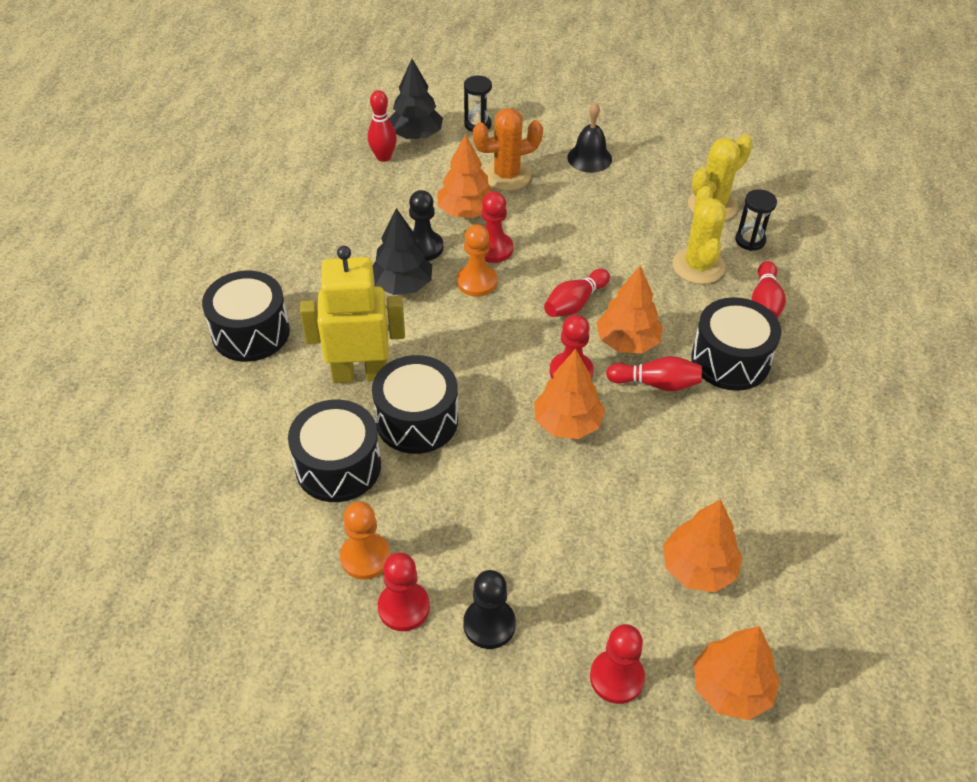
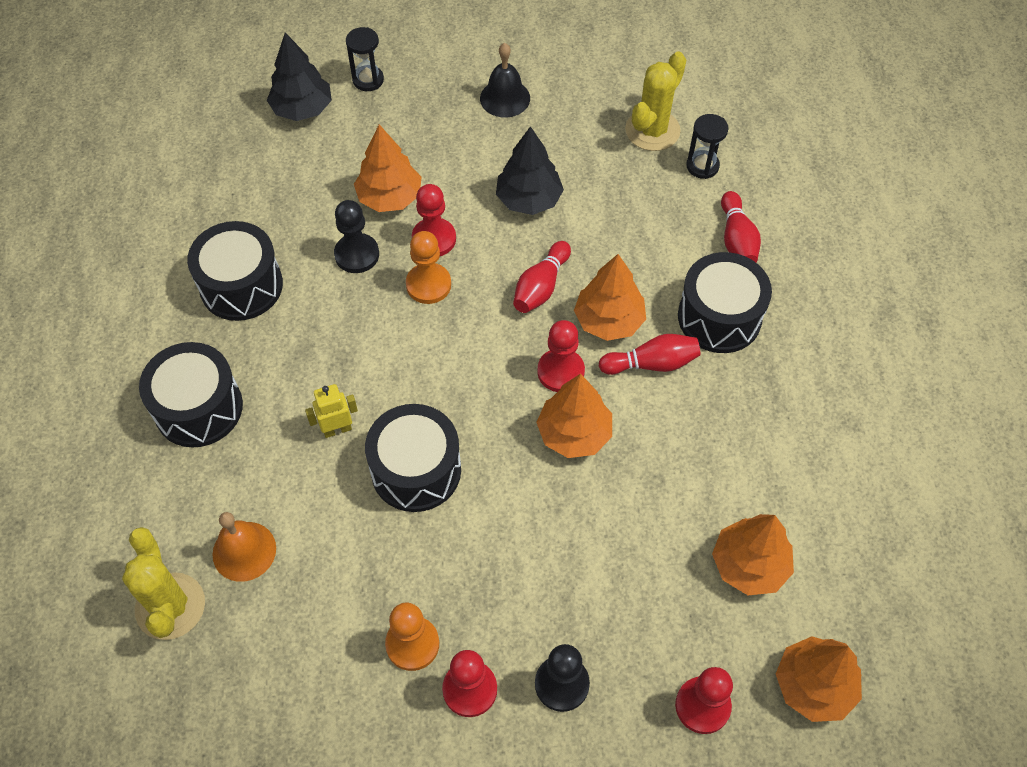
camera: 15 degrees left, 10 degrees up
(247, 448) = (244, 551): none -> orange bell
(338, 466) = (349, 546): black drum -> black drum (241, 286)
(360, 374) = (337, 429): yellow robot -> yellow robot, size x0.46
(383, 157) = (274, 146): red bowling pin -> none
(402, 285) = (348, 308): black tree -> black tree (529, 199)
(507, 175) = (420, 140): orange cactus -> none
(698, 266) = (657, 210): yellow cactus -> yellow cactus (170, 606)

